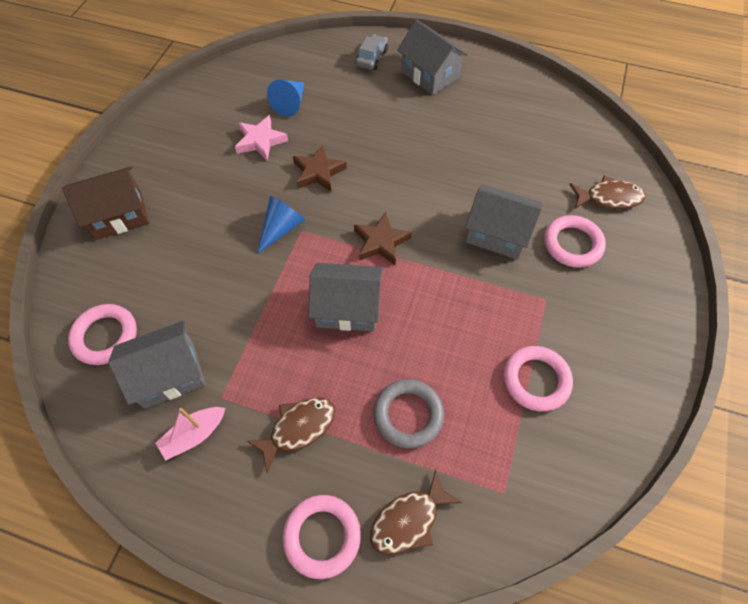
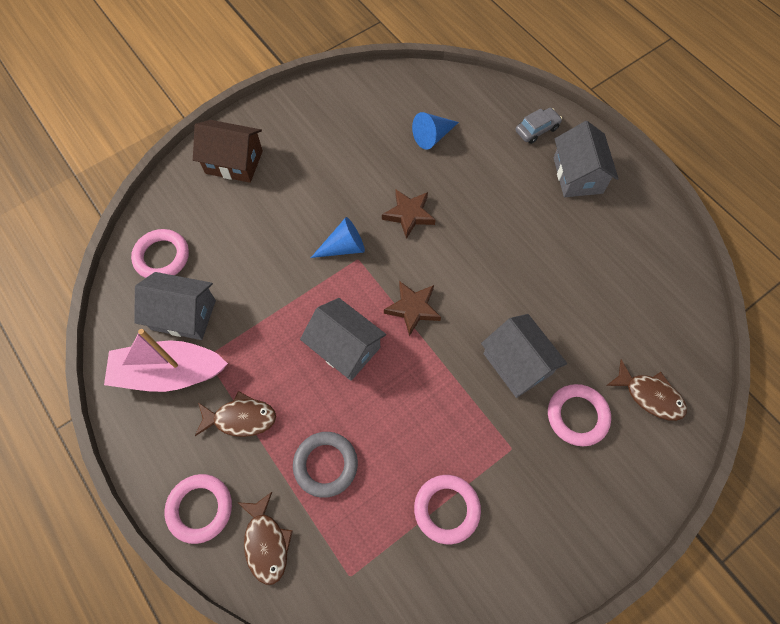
camera: 35 degrees right, 5 degrees up
(194, 435) = (169, 373): pink boat -> pink boat, size x1.90
(260, 141) = (383, 158): pink star -> none
(409, 520) = (266, 543): brown fish -> brown fish turned 105 degrees counterclockwise

